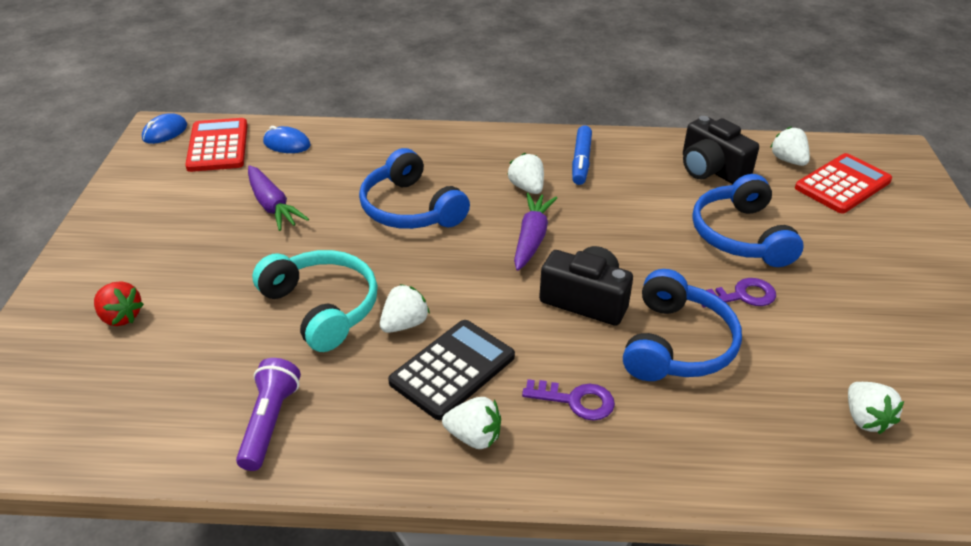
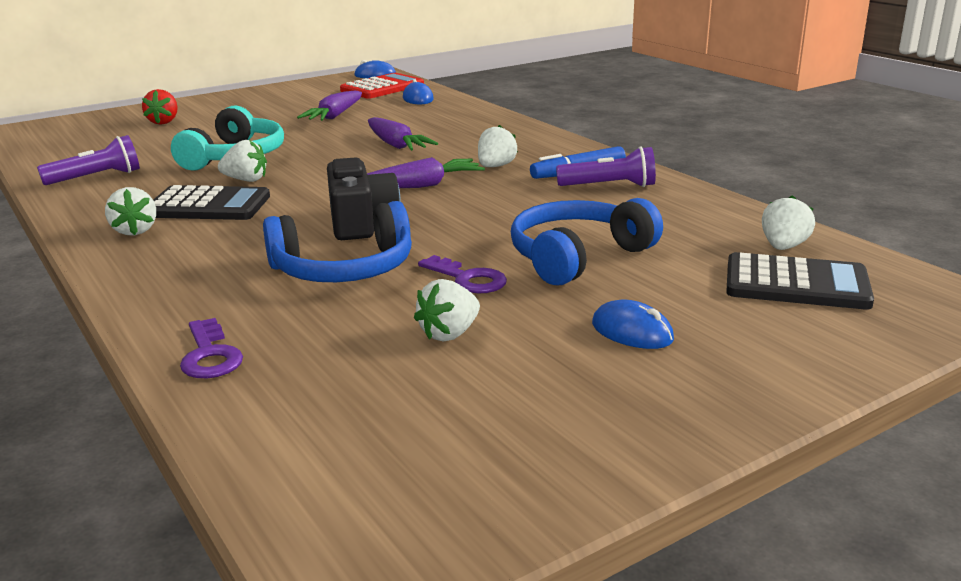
camera: 55 degrees right, 15 degrees down
(410, 209) = (396, 145): blue headphones -> purple carrot
(575, 400) = (215, 251): purple key -> purple key (210, 355)
(624, 164) = (609, 186): none -> purple flashlight
(711, 169) = (679, 219): black camera -> none
(842, 184) = (796, 284): red calculator -> black calculator
(865, 419) = (332, 380): white strawberry -> white strawberry (449, 334)
(868, 270) = (632, 332): none -> blue mouse

